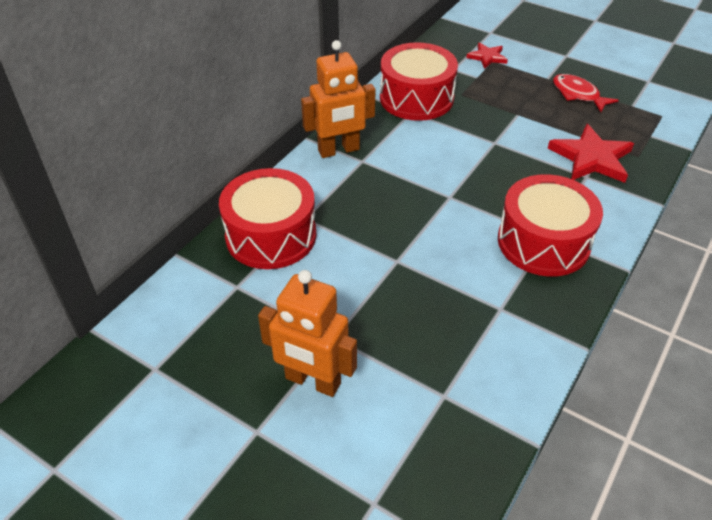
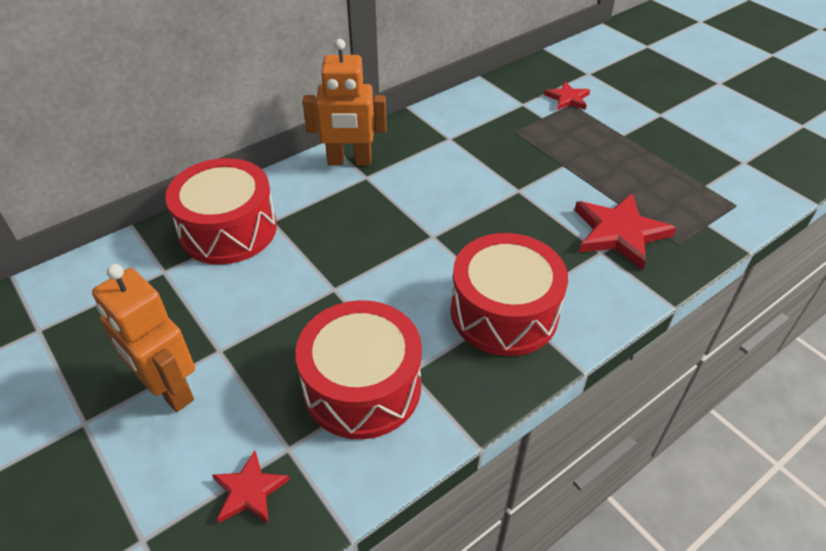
camera: 20 degrees right, 0 degrees up
(416, 98) = (463, 125): red drum -> red drum (362, 386)
(435, 437) = (249, 491): none -> red star
(578, 94) = (647, 159): red fish -> none

